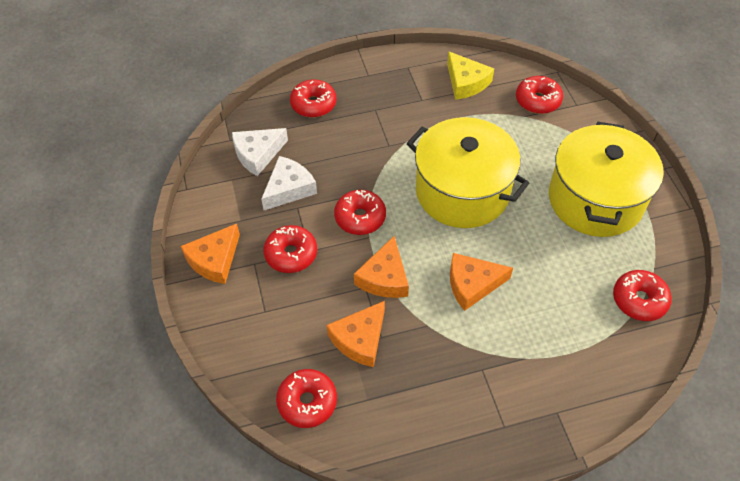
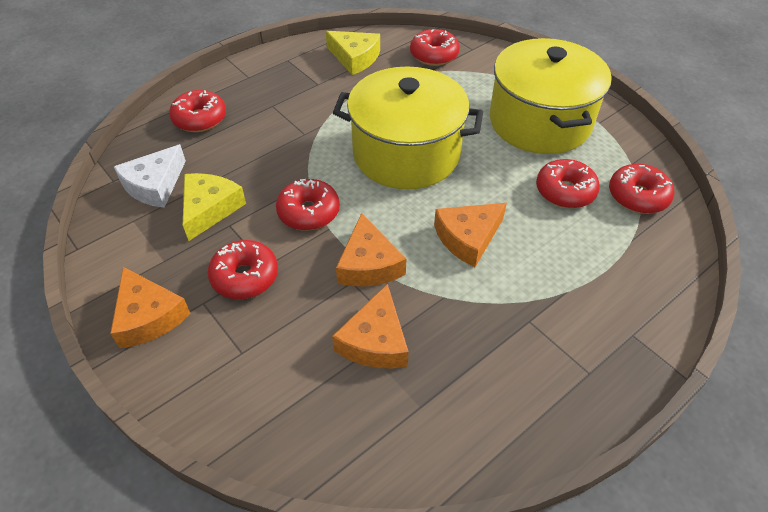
camera: 25 degrees left, 5 degrees down
(214, 260) = (148, 316): orange cheese -> orange cheese turned 45 degrees counterclockwise
(289, 188) = (209, 209): white cheese -> yellow cheese
(307, 402) = (348, 440): red donut -> red donut (565, 191)

